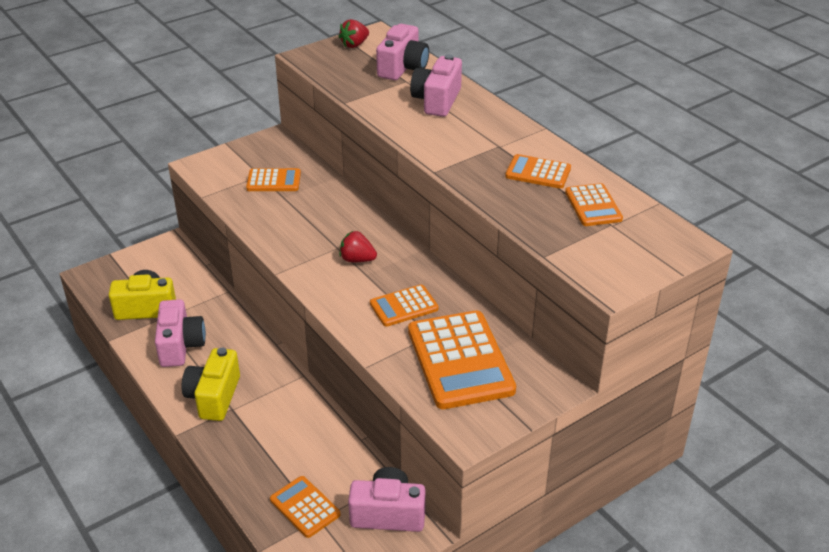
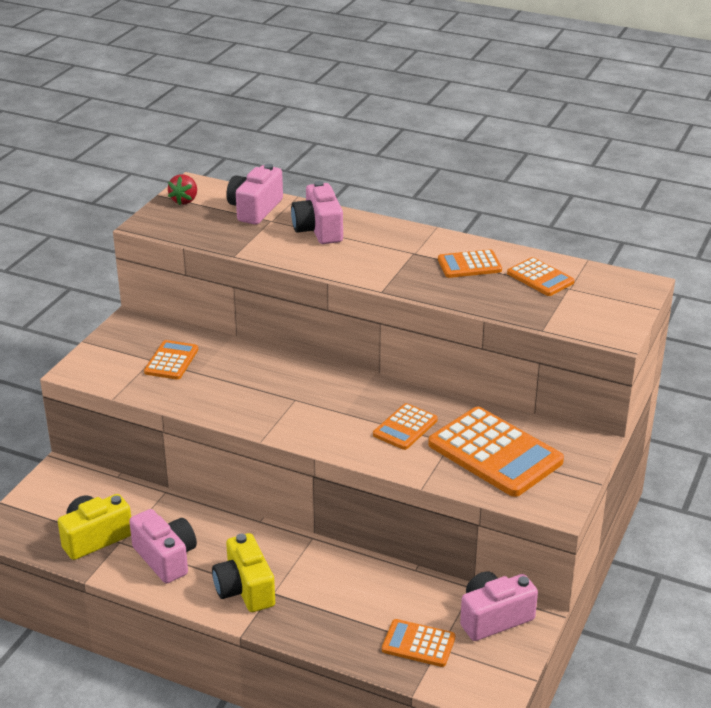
camera: 30 degrees left, 5 degrees down
(273, 181) = (171, 361): orange calculator -> orange calculator turned 45 degrees counterclockwise
(357, 259) = (324, 403): red strawberry -> none
(403, 68) = (255, 209): pink camera -> pink camera turned 150 degrees counterclockwise

